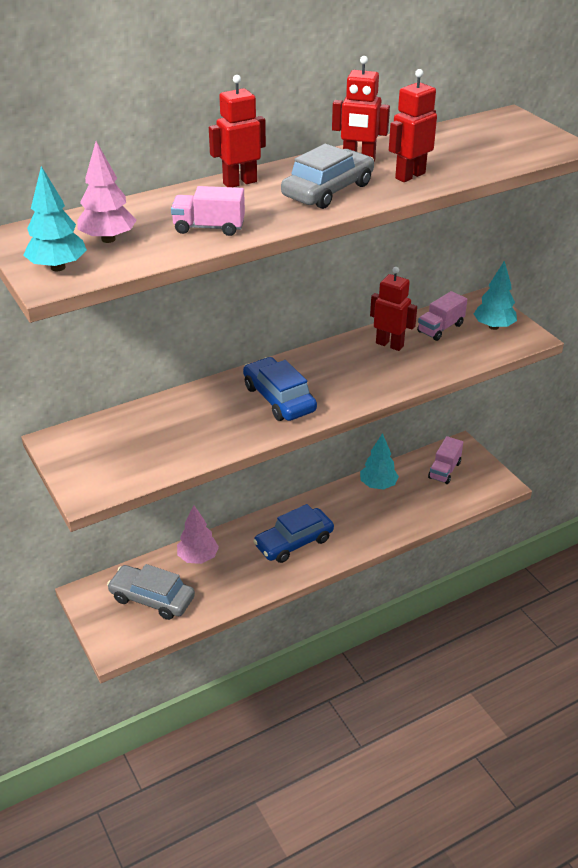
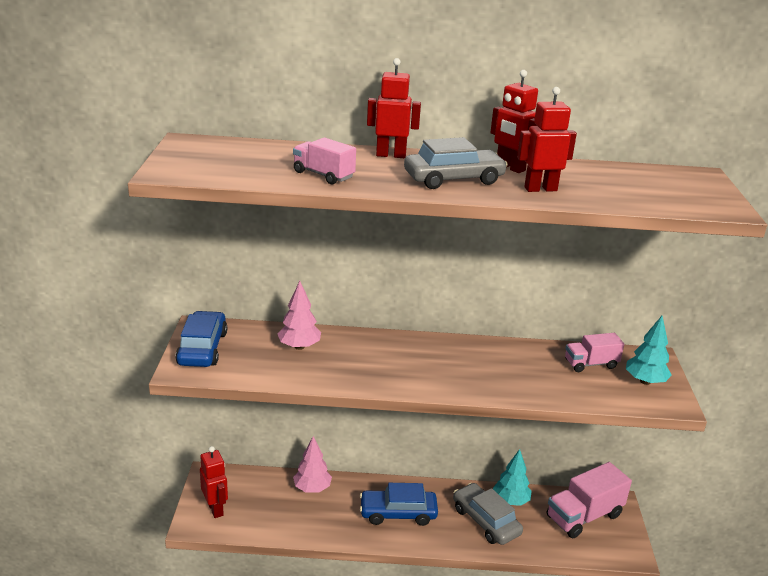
camera: 30 degrees right, 10 degrees down
(58, 267) = (183, 166): turquoise tree -> none
(108, 239) = (242, 161): pink tree -> pink tree (299, 346)
(152, 598) = (251, 502): grey car -> grey car (485, 521)
(279, 398) = (392, 363): blue car -> blue car (202, 348)
(389, 344) = (530, 359): red robot -> red robot (215, 509)
(444, 470) = (584, 516): pink truck -> pink truck, size x1.69

